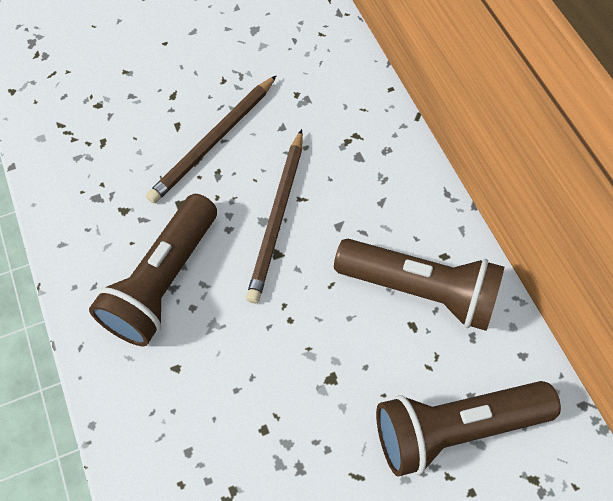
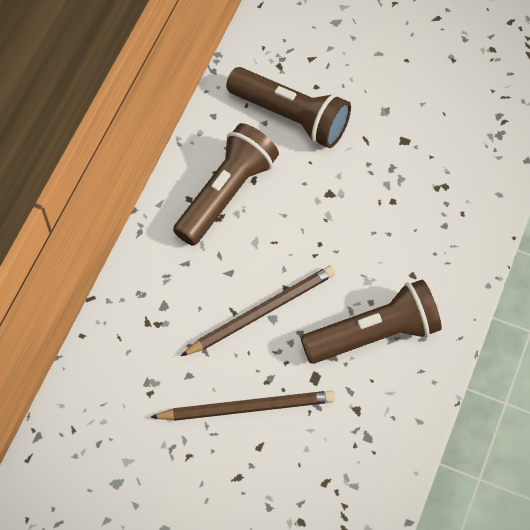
camera: 135 degrees left, 0 degrees up
(420, 290) = (226, 193): brown flashlight -> brown flashlight turned 60 degrees clockwise

